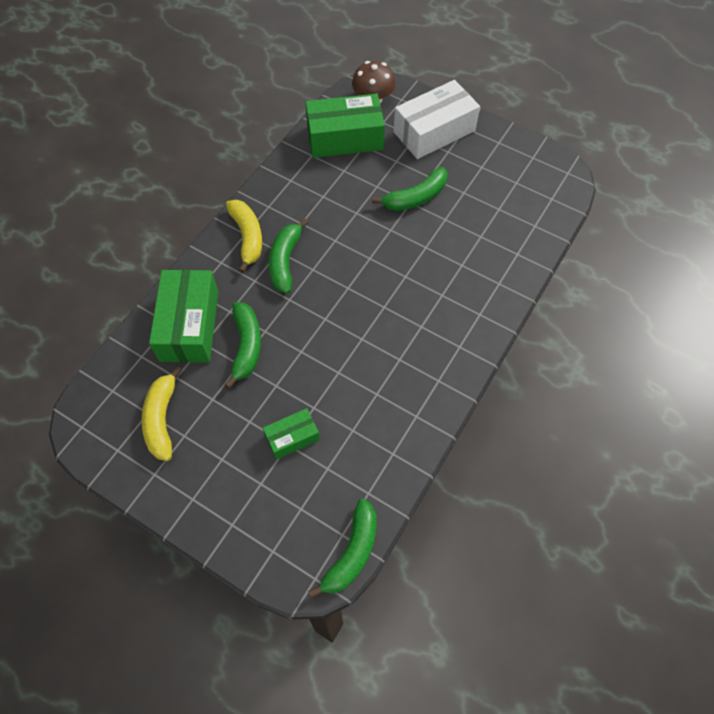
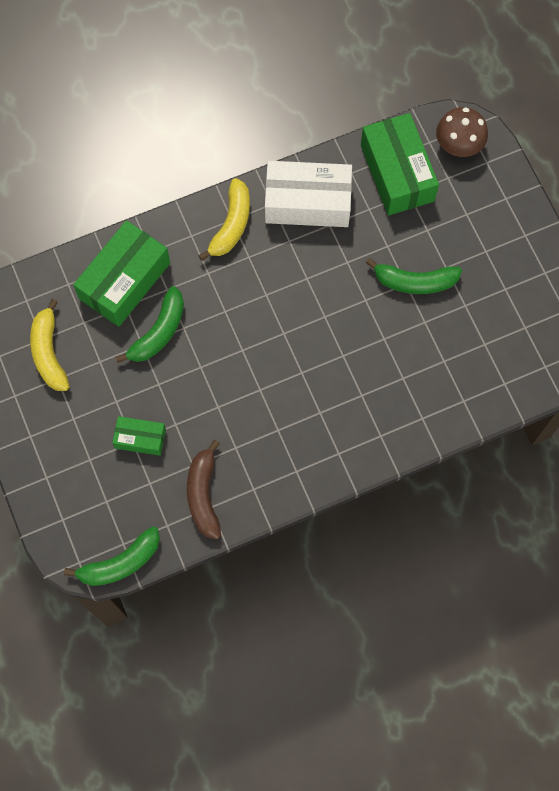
camera: 35 degrees right, 10 degrees up
(162, 419) = (49, 353): yellow banana -> yellow banana turned 45 degrees counterclockwise
(285, 261) = (247, 271): green banana -> none
(345, 138) = (397, 173): green box -> green box turned 45 degrees clockwise
(379, 447) = (203, 495): none -> brown banana
(434, 131) = (490, 220): white box -> white box (307, 202)

